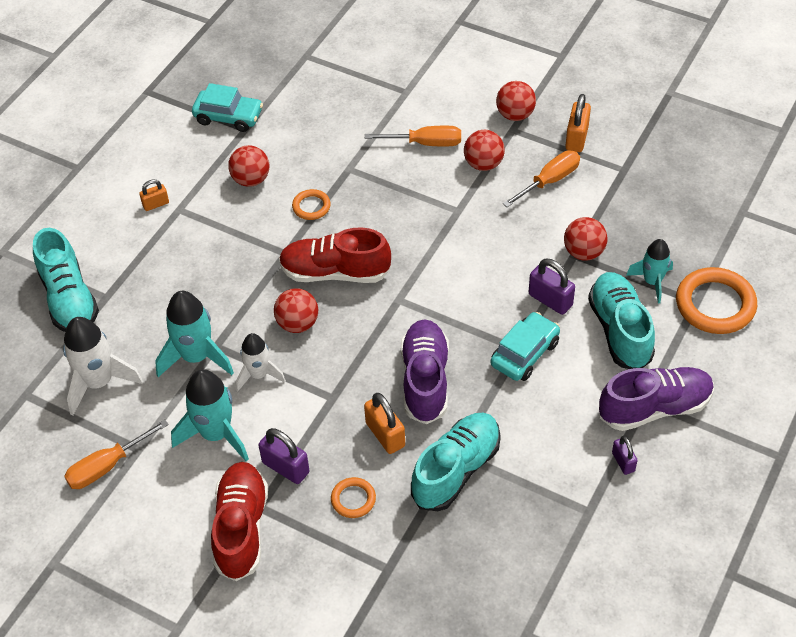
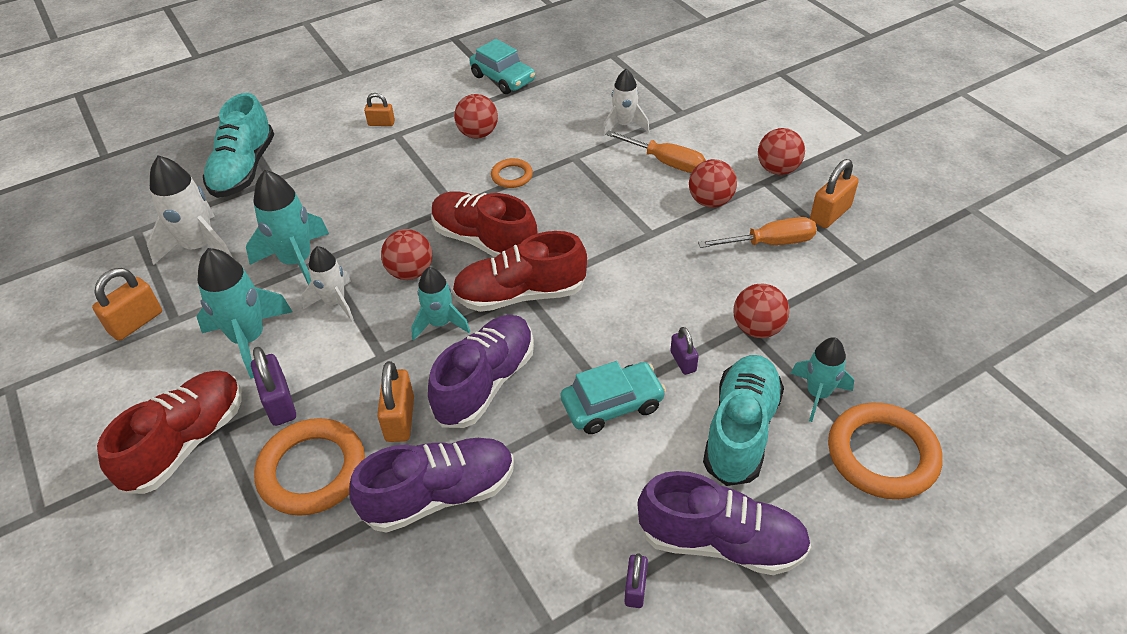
camera: 30 degrees right, 5 degrees down
(107, 466) = (136, 322): orange screwdriver -> orange padlock
(353, 499) = (312, 470): orange ring -> orange ring, size x1.94
(355, 353) = (440, 324): none -> turquoise rocket
(368, 122) = (624, 125): none -> white rocket
(397, 303) = (520, 295): none -> red shoe
(456, 470) = (440, 495): turquoise shoe -> purple shoe
(550, 300) = (683, 361): purple padlock -> purple padlock, size x0.62

